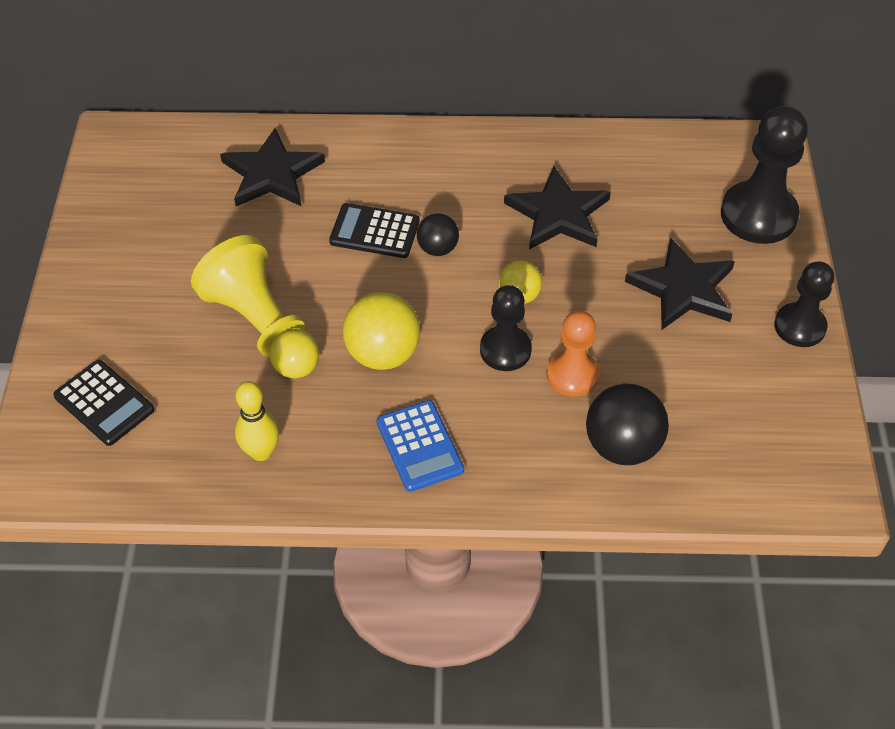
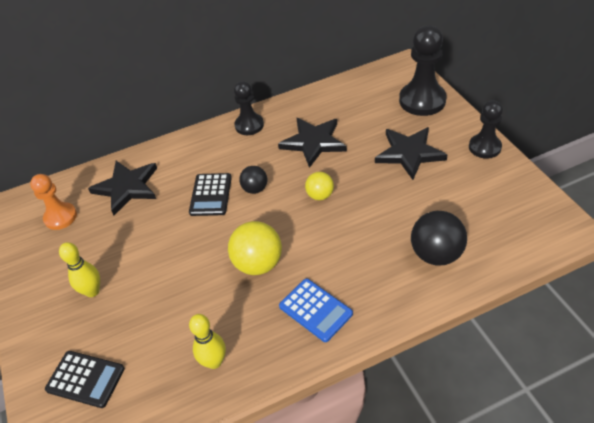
camera: 20 degrees left, 5 degrees down
(162, 298) = (92, 291): none -> yellow bowling pin
(263, 328) = (171, 281): yellow pawn -> none
(374, 231) = (211, 195): black calculator -> black calculator turned 75 degrees counterclockwise
(505, 350) = (331, 229): black pawn -> black pawn (249, 125)
(572, 375) = (380, 226): orange pawn -> orange pawn (60, 217)

